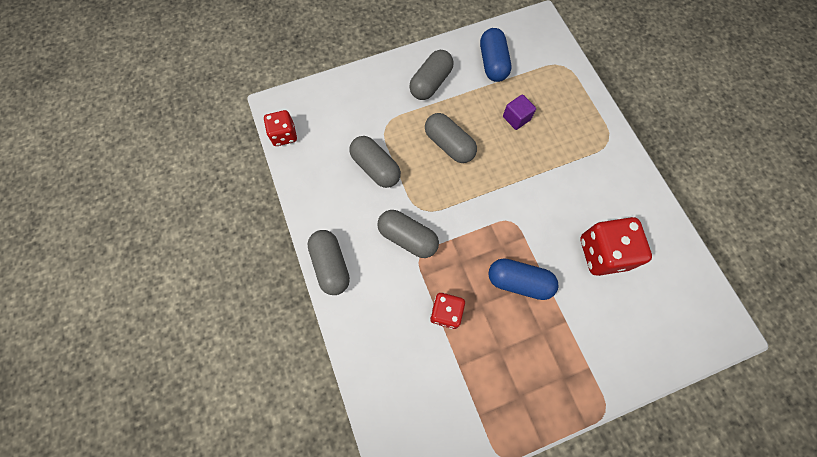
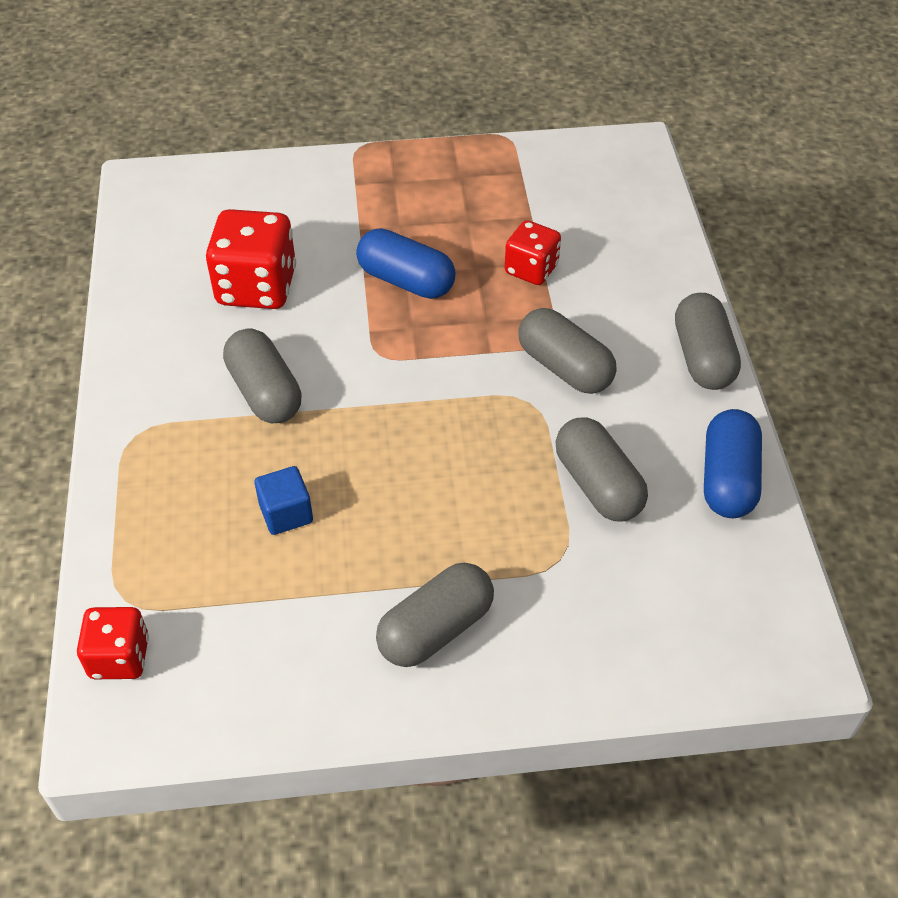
camera: 165 degrees left, 20 degrees down
(284, 135) = (782, 588): red dice -> red dice (119, 657)
(449, 144) = (441, 494): grey capsule -> grey capsule (264, 392)
(492, 63) = (277, 642): blue capsule -> blue capsule (728, 479)
(516, 118) = (286, 513): purple cube -> blue cube

